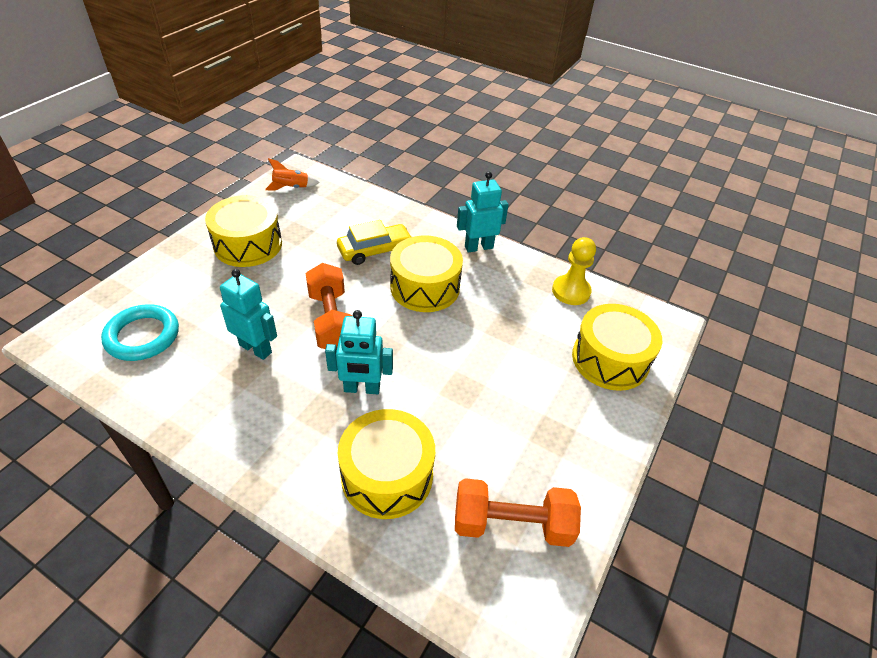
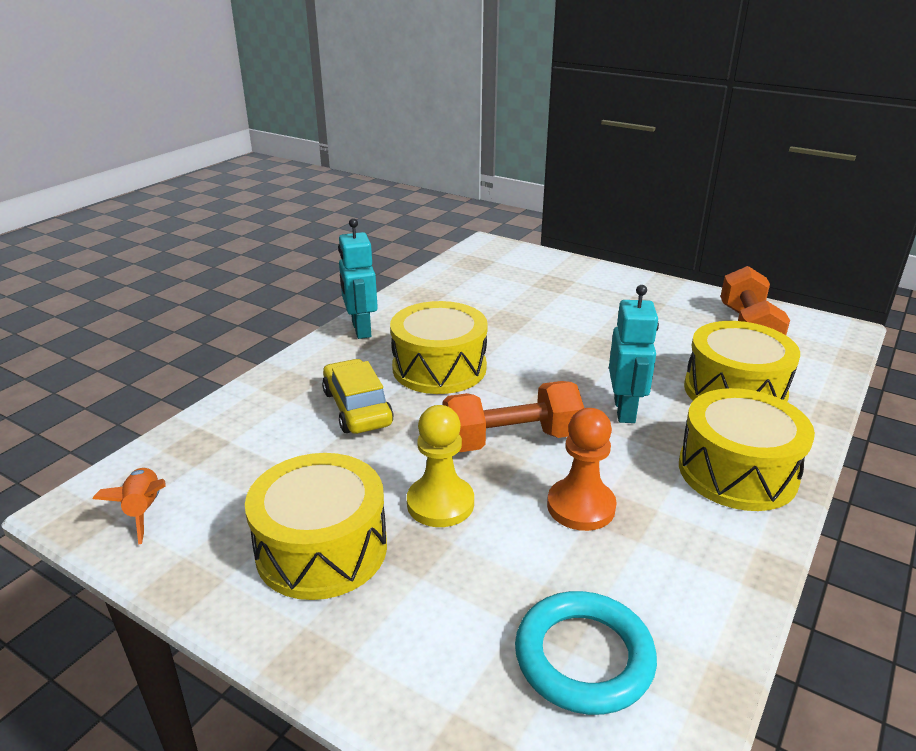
camera: 85 degrees left, 15 degrees down
(256, 348) = (581, 506): turquoise robot -> orange pawn
(571, 291) = (444, 282): yellow pawn -> yellow pawn (440, 503)
(610, 360) = (541, 273): yellow drum -> yellow drum (737, 472)

